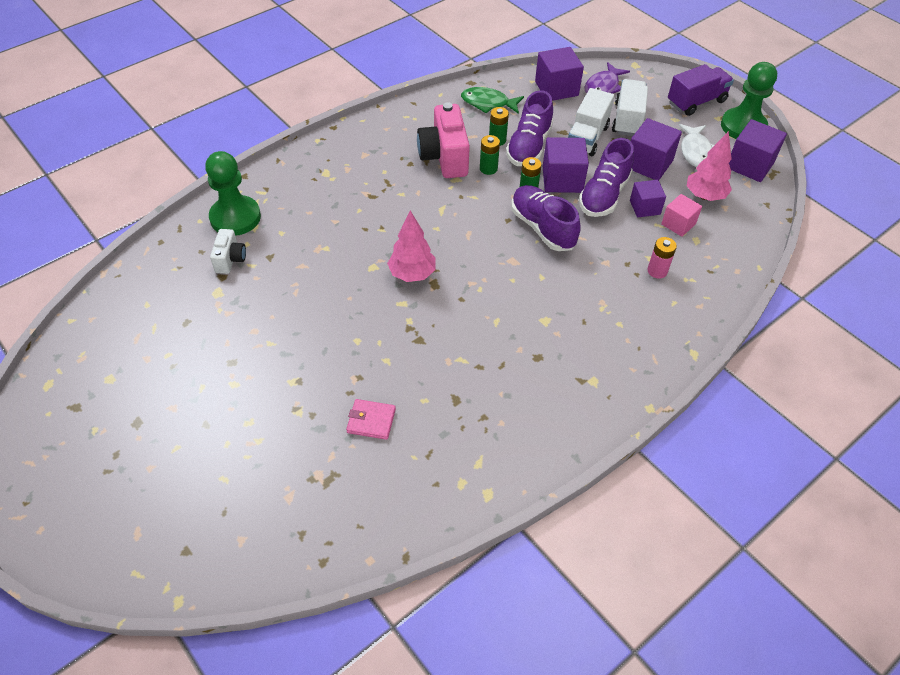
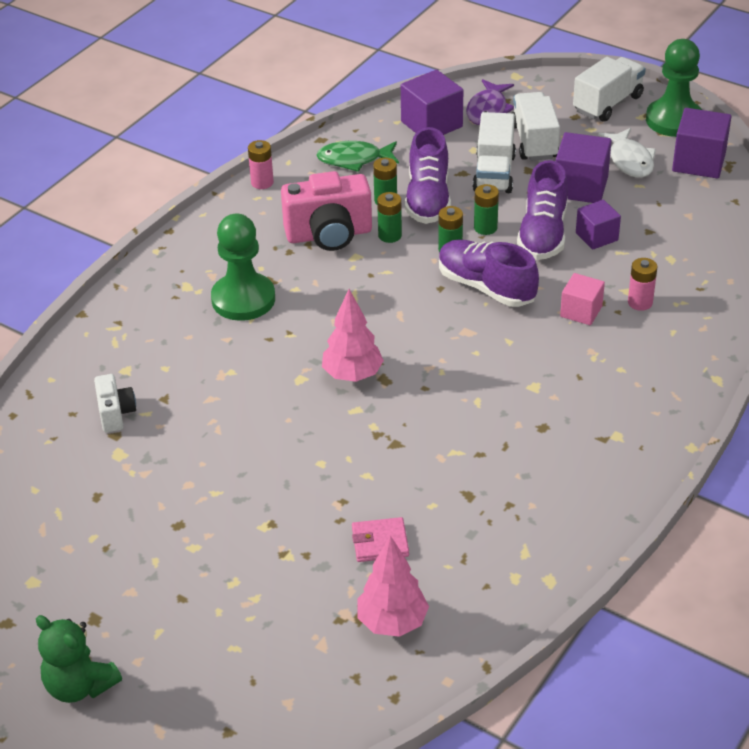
camera: 15 degrees left, 10 degrees down
(100, 476) = (79, 685): none -> green teddy bear
(235, 217) = (96, 364): green pawn -> green pawn (243, 299)
(415, 106) = (262, 182): none -> pink battery
(444, 157) = (329, 235): pink camera -> pink camera turned 75 degrees counterclockwise
(562, 179) = (485, 228): purple cube -> green battery
(678, 224) = (643, 246): pink cube -> pink cube (581, 311)
(696, 102) = (607, 104): purple truck -> white truck
(704, 196) = (660, 208): pink tree -> pink tree (392, 622)

